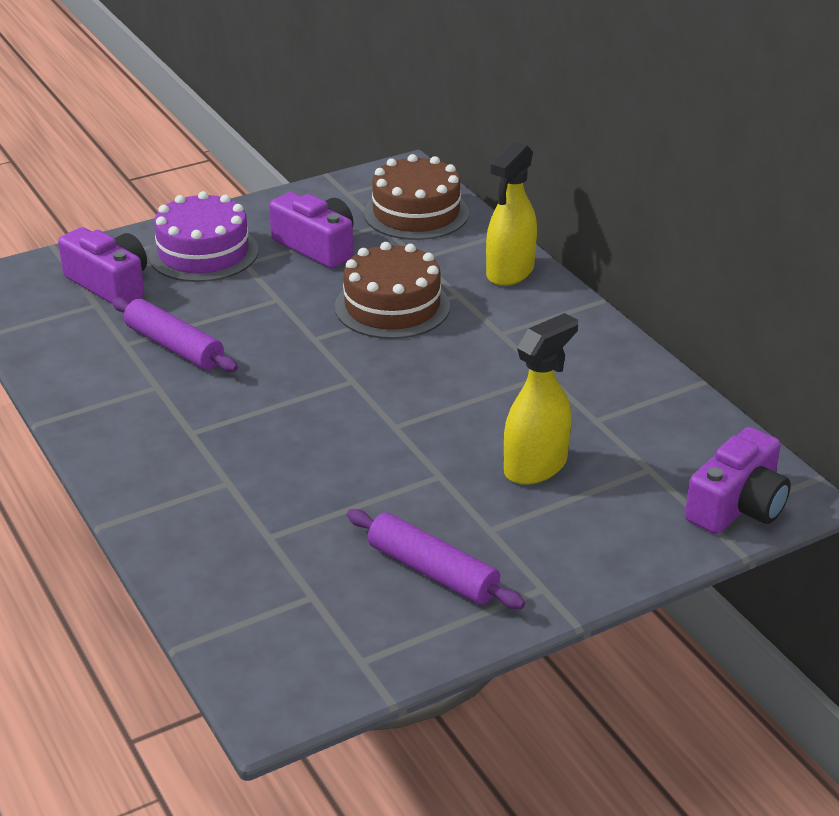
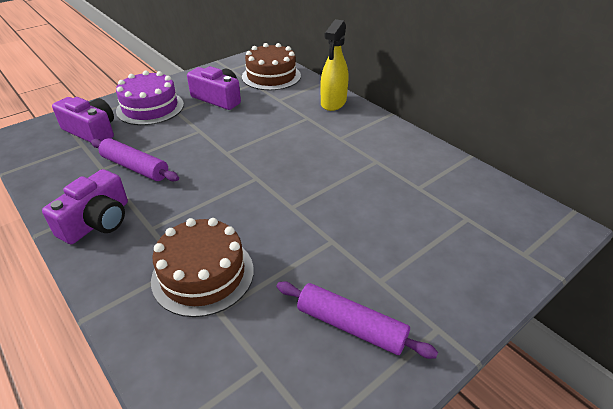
camera: 10 degrees left, 5 degrees up
(392, 306) = (270, 128): brown cake -> brown cake (203, 274)
(536, 466) = (394, 225): yellow spray bottle -> none
(738, 505) = (537, 239): purple camera -> purple camera (97, 221)

